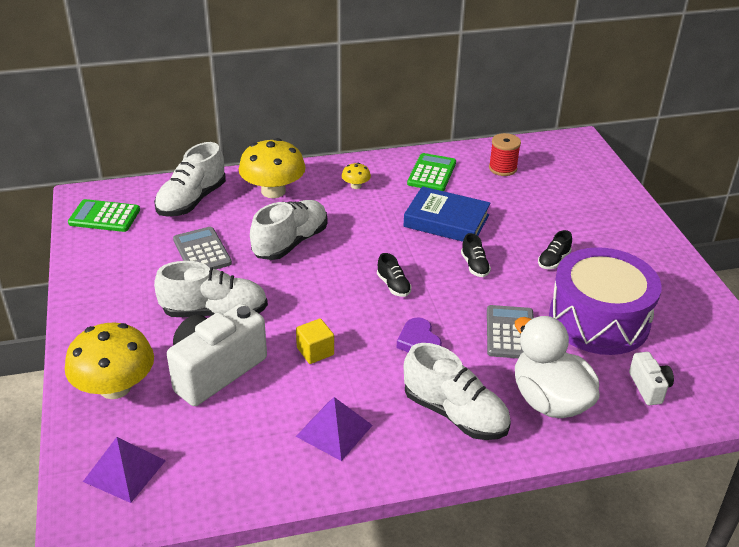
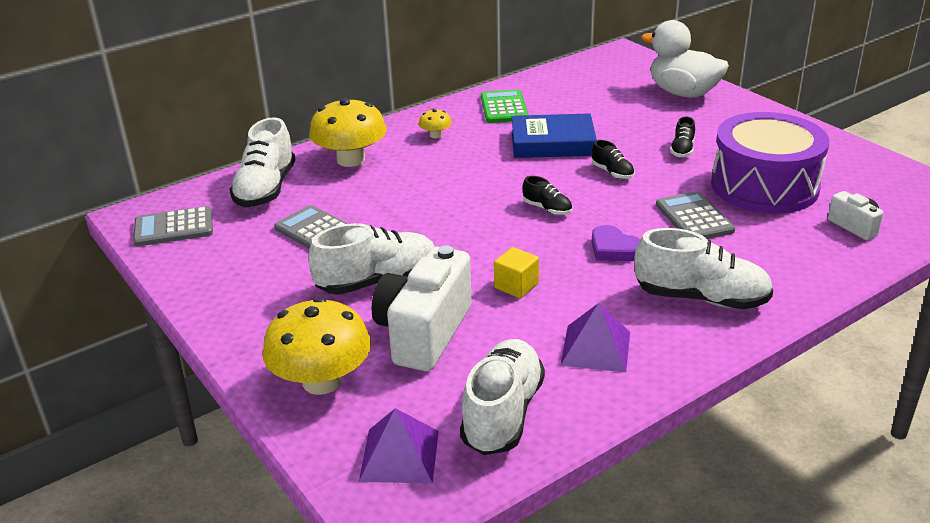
camera: 20 degrees left, 5 degrees down
(104, 217) = (174, 228): green calculator -> grey calculator
(290, 243) = (408, 199): white shoe -> white shoe (502, 413)
(502, 168) = (570, 88): red spool -> none
(549, 400) = (778, 262): white duck -> white duck (683, 93)

